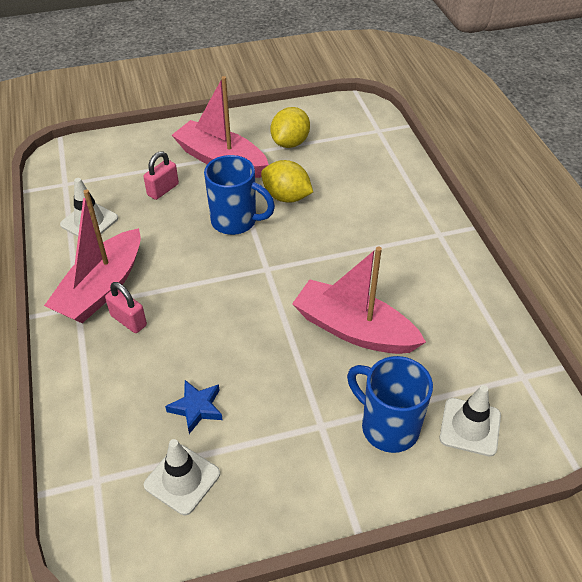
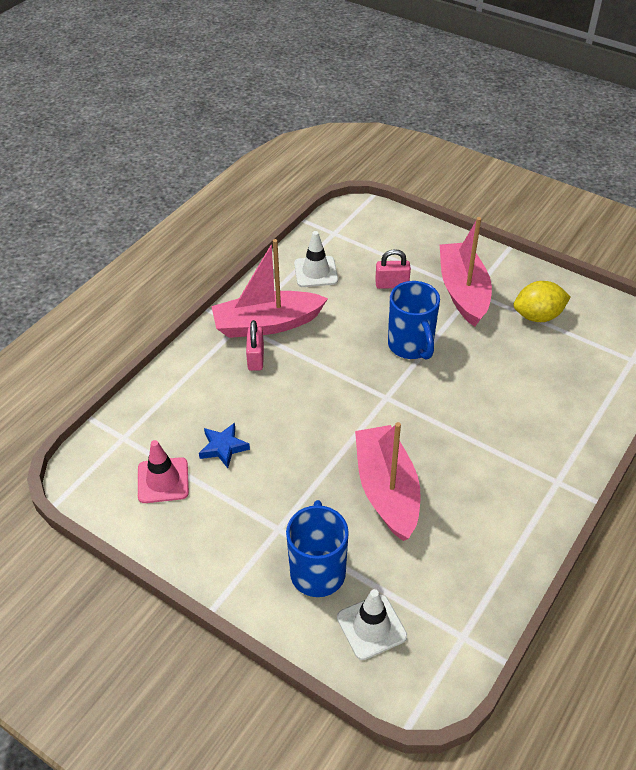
camera: 50 degrees right, 0 degrees up
(182, 479) = (163, 480): white traffic cone -> pink traffic cone
(286, 197) = (474, 356): yellow lemon -> none

